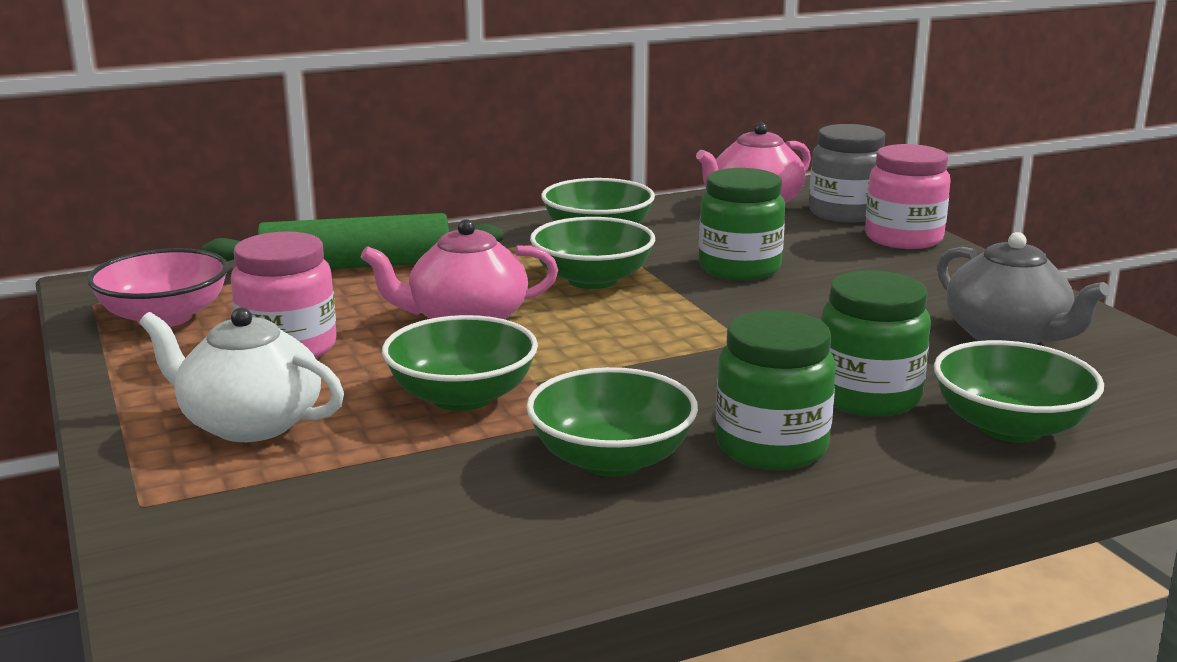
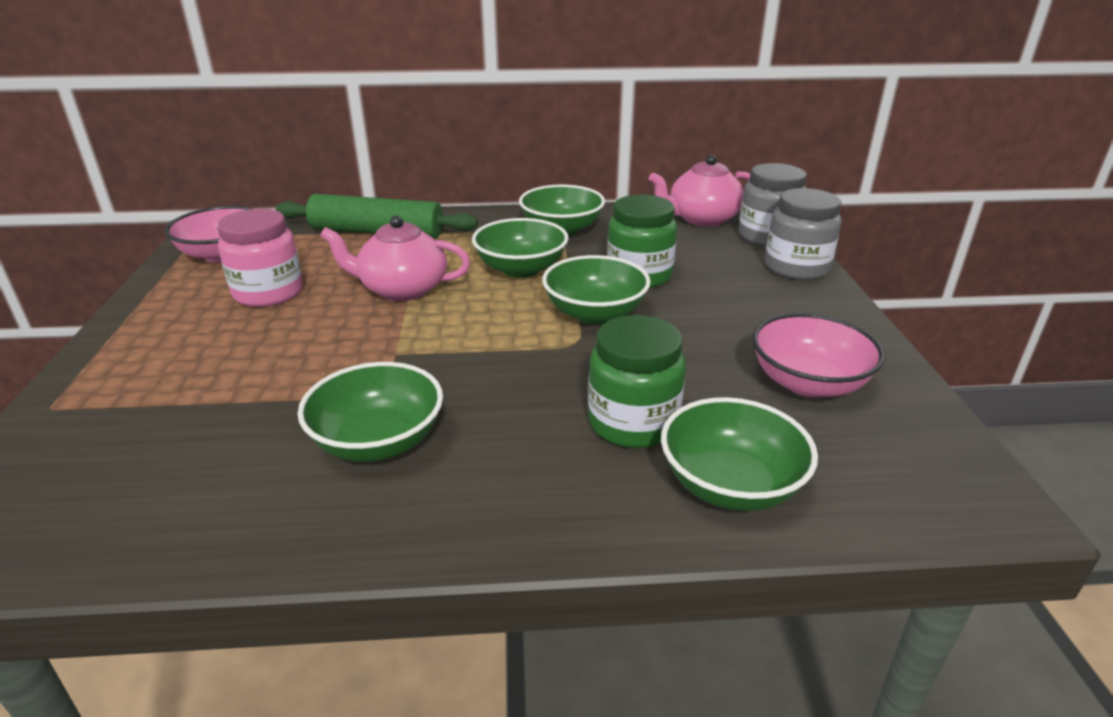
camera: 20 degrees right, 10 degrees up
(249, 423) = (182, 352): white teapot -> none
(462, 397) = (333, 358): green bowl -> green bowl (595, 313)
(771, 447) = (509, 458): green jar -> none
(903, 238) = (796, 268): pink jar -> grey jar
(1007, 336) = (808, 383): grey teapot -> pink bowl

